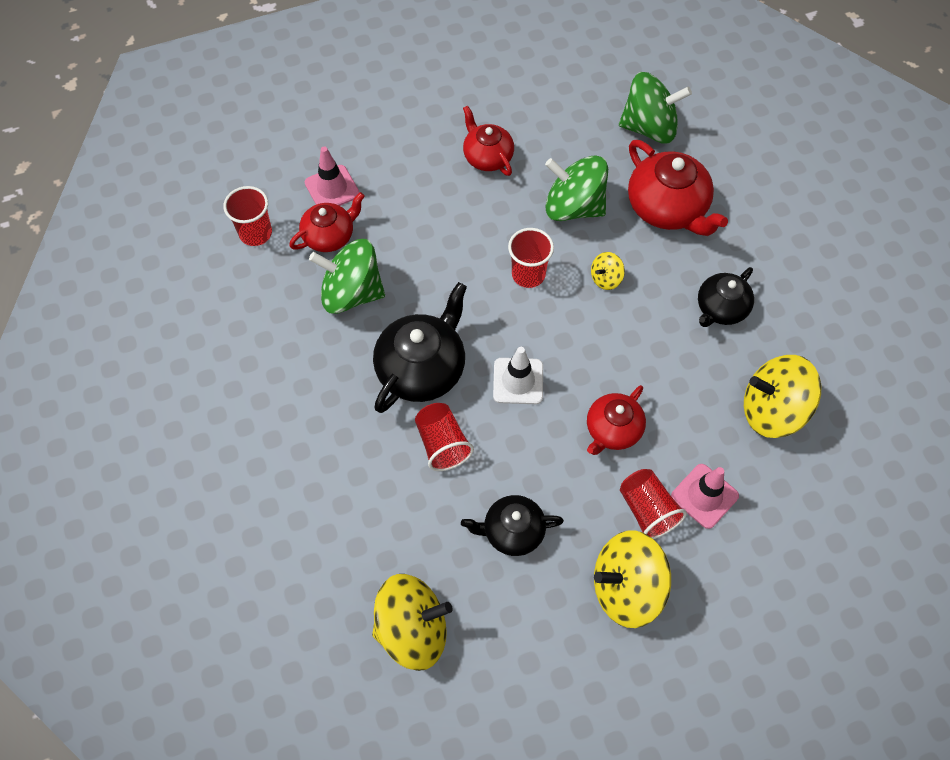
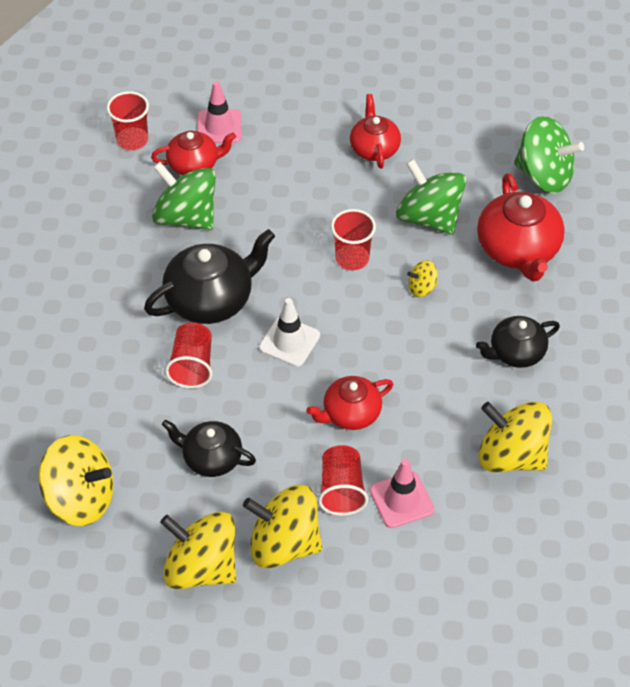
camera: 25 degrees right, 10 degrees down
(565, 648) = (201, 567): none -> yellow spinning top

